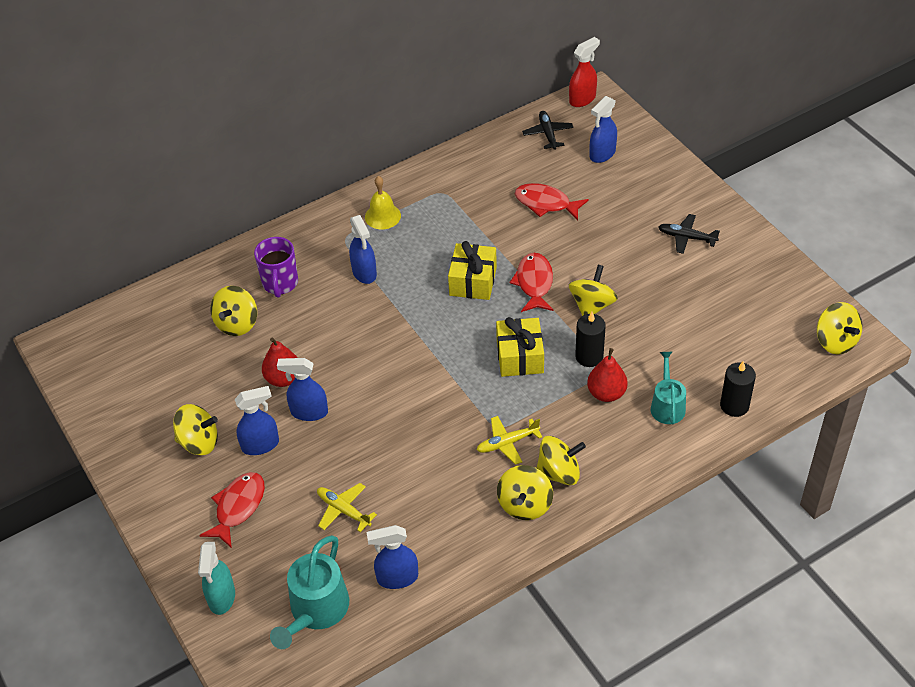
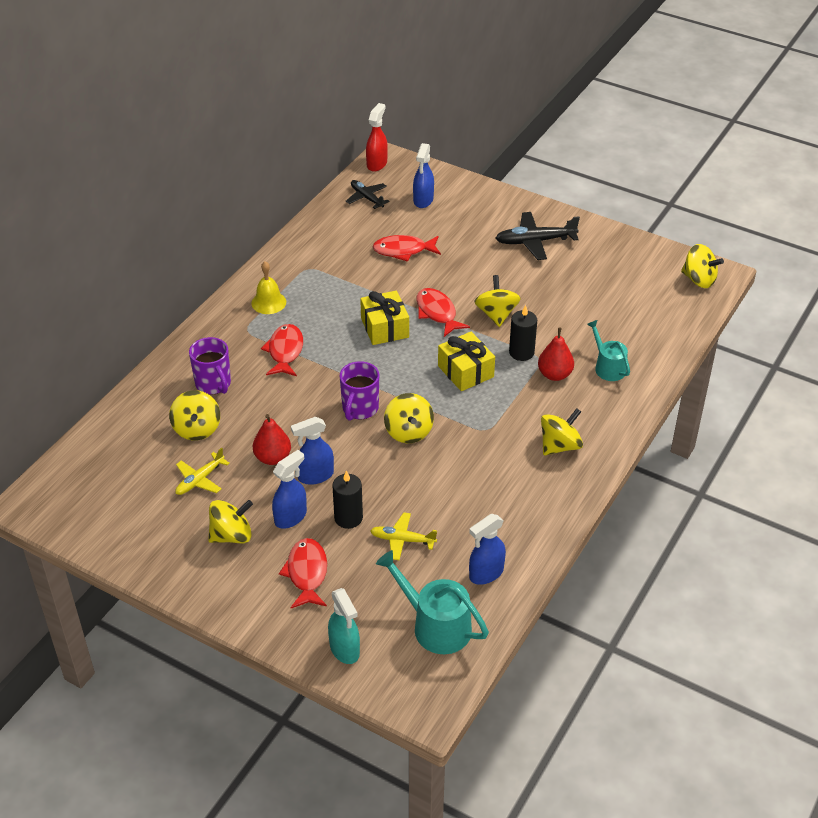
camera: 30 degrees left, 5 degrees down
(316, 610) = (435, 626): turquoise watering can -> turquoise watering can turned 135 degrees clockwise
(364, 273) = (285, 351): blue spray bottle -> red fish
(393, 359) = (360, 409): none -> purple mug
(507, 443) = (502, 439): yellow plane -> yellow plane (200, 480)
(525, 504) = (550, 479): yellow spinning top -> yellow spinning top (408, 432)
(687, 237) = (535, 241): black plane -> black plane, size x1.54
(734, 405) = (658, 349): black candle -> black candle (348, 518)

